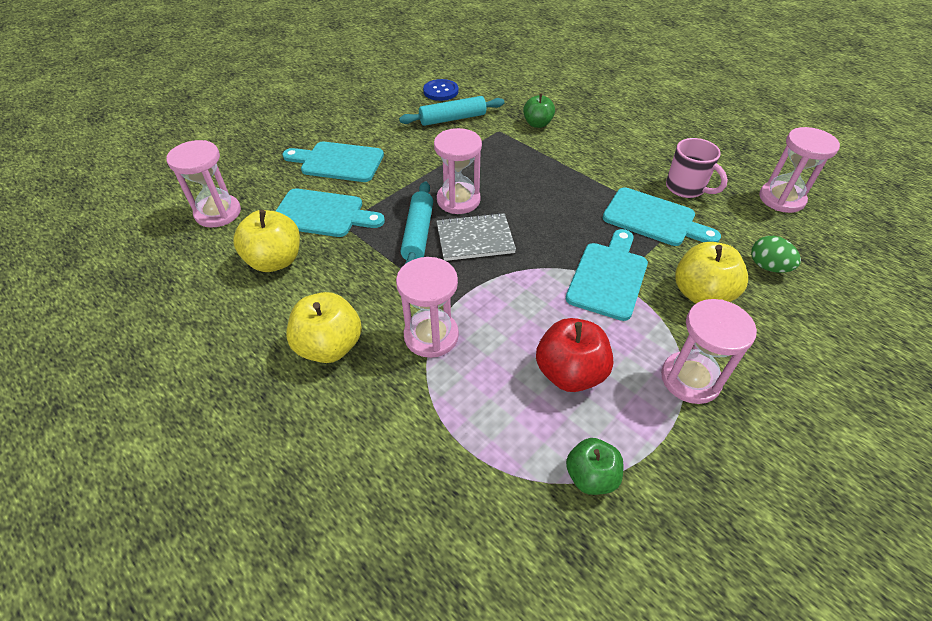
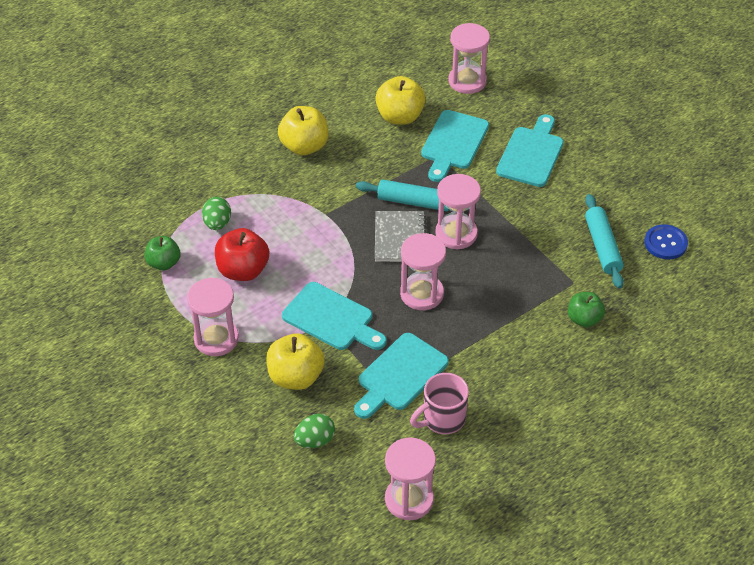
camera: 100 degrees right, 0 degrees up
(431, 336) = (299, 199): pink hourglass -> pink hourglass (422, 294)
(494, 421) = (217, 223): none -> green egg

